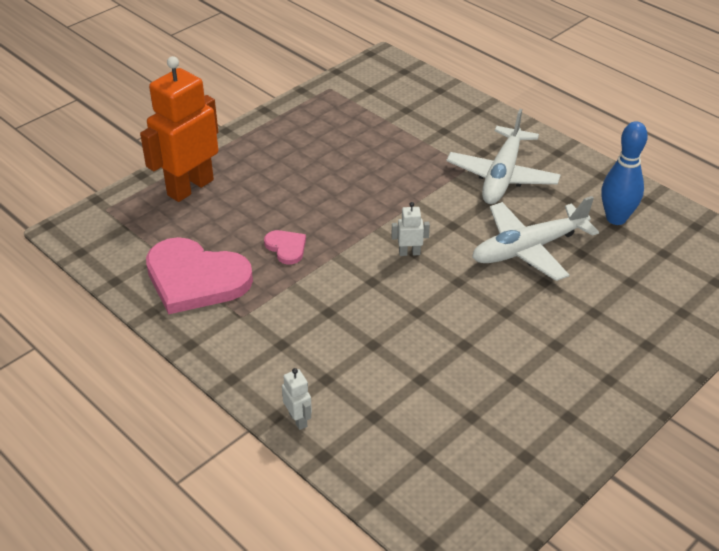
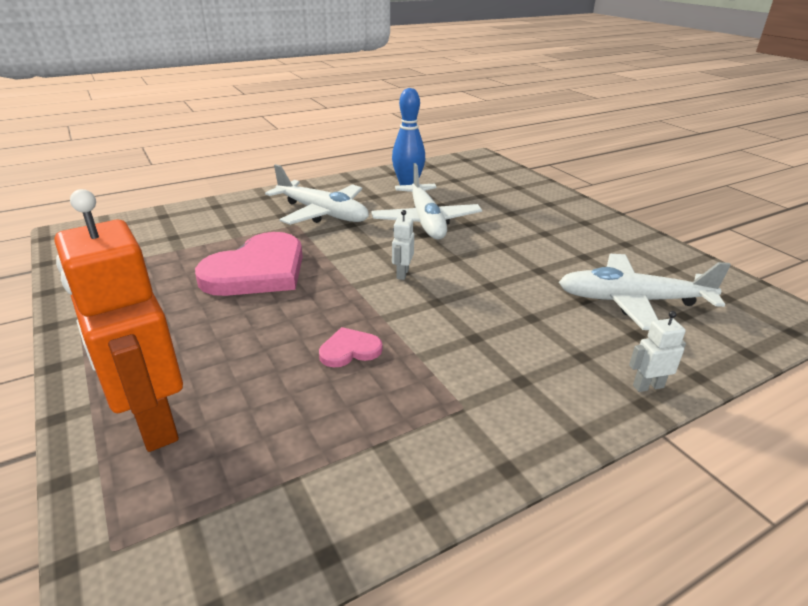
camera: 75 degrees left, 10 degrees down
(195, 279) = (370, 444): pink heart -> pink heart (257, 271)
(433, 416) = (633, 301): none -> white plane

